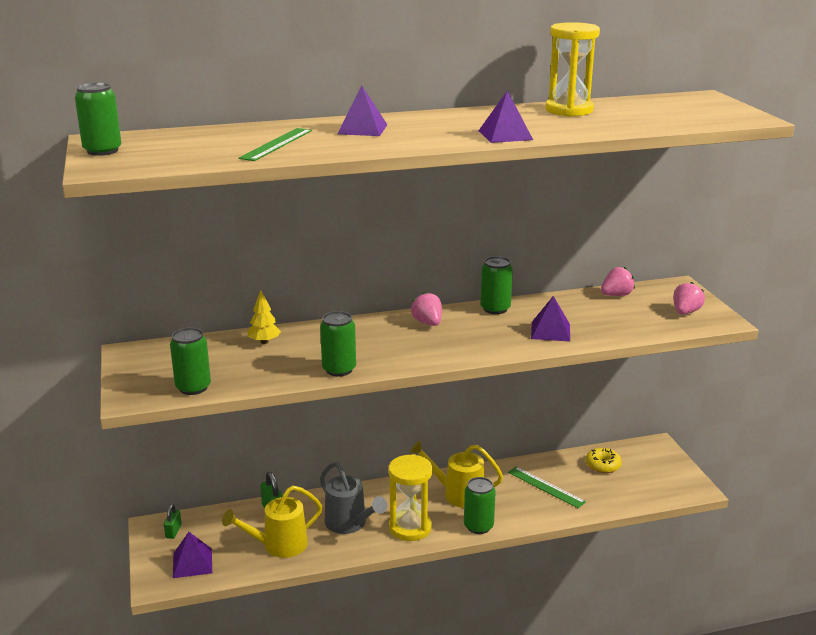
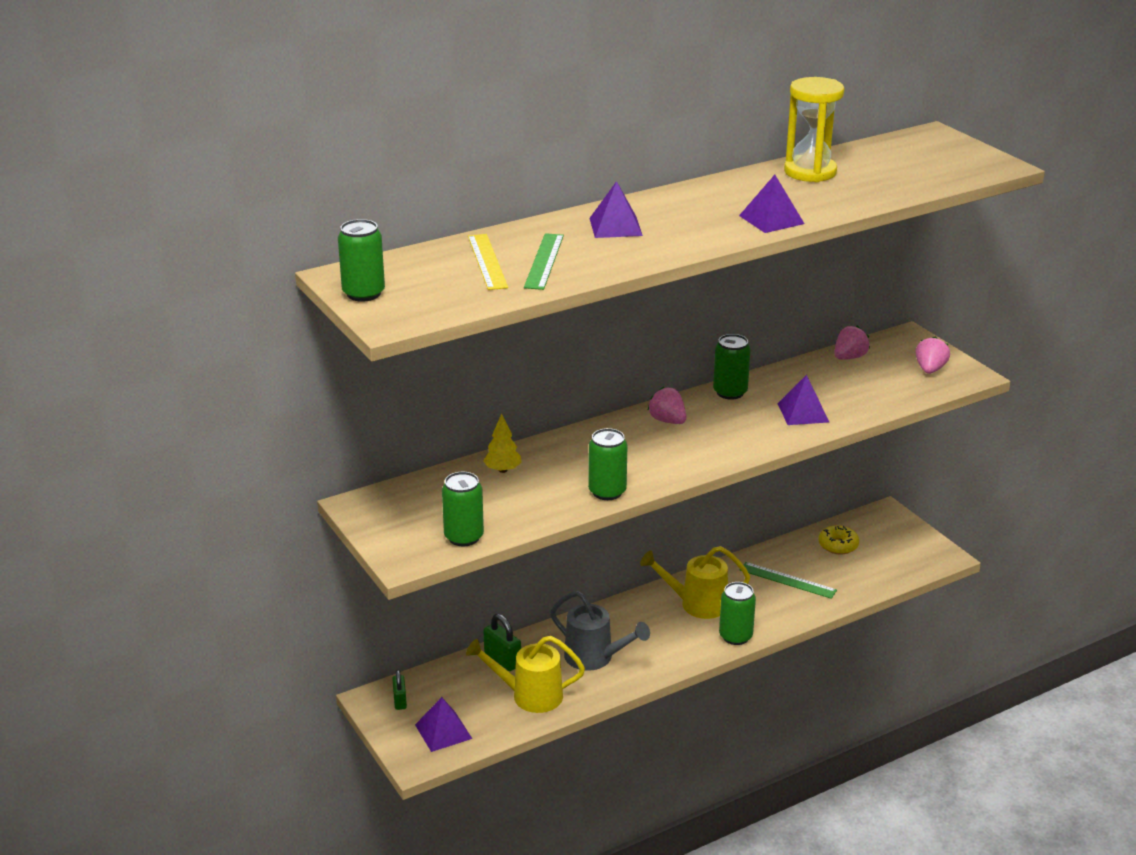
camera: 15 degrees left, 5 degrees up
(229, 140) = (487, 261): none -> yellow ruler
(278, 546) = (529, 696): yellow watering can -> yellow watering can turned 45 degrees clockwise
(410, 528) = (663, 650): yellow hourglass -> none

